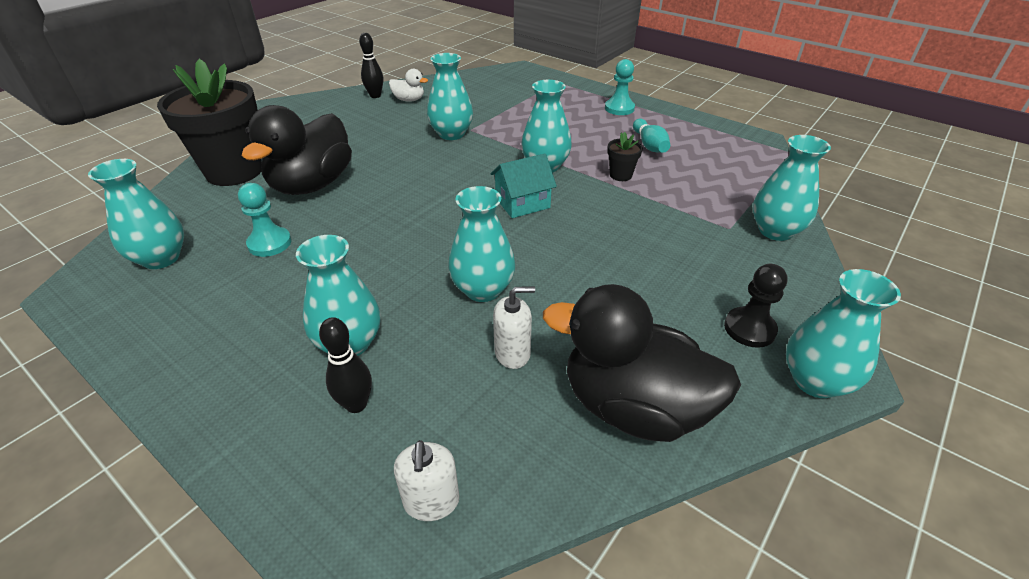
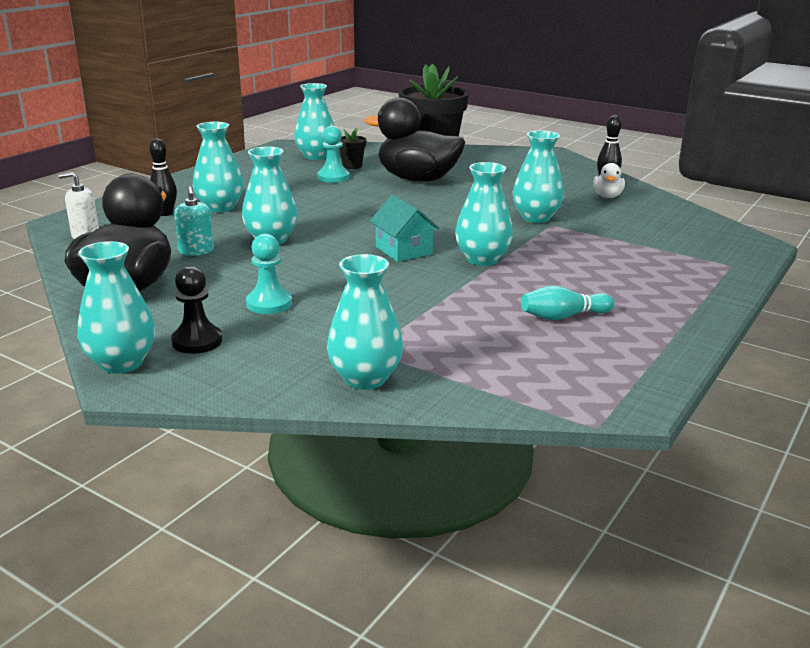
camera: 85 degrees right, 15 degrees down
(512, 353) = (196, 251): white soap dispenser -> turquoise soap dispenser
(619, 108) = (670, 302): turquoise pawn -> turquoise pawn (269, 304)
(620, 175) = (475, 296): black flower pot -> black flower pot (352, 166)

